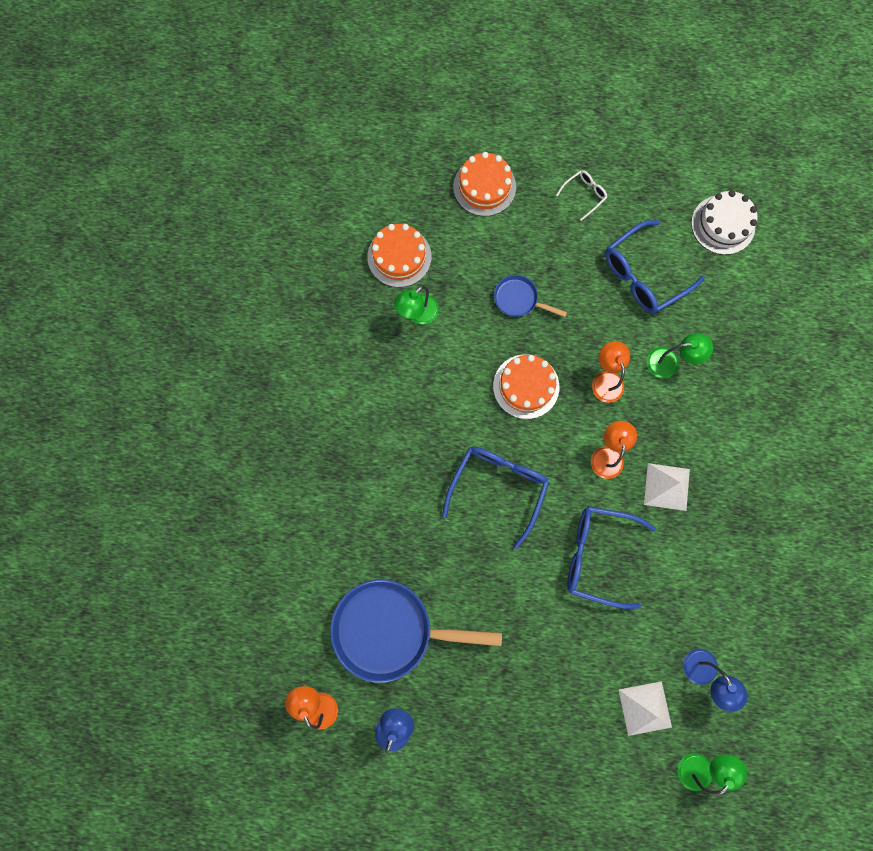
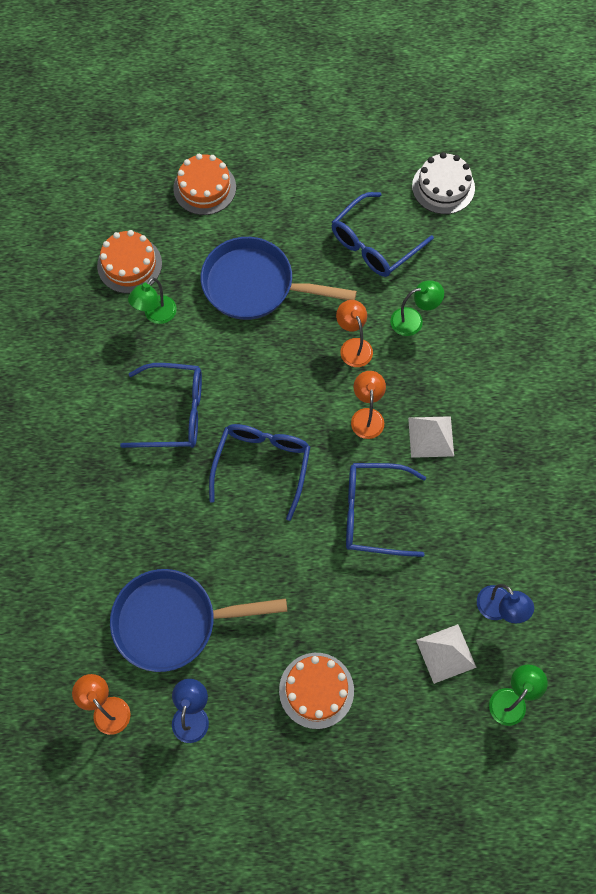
camera: 10 degrees left, 10 degrees down
(421, 418) = (174, 412): none -> blue glasses
(518, 299) = (255, 285): blue pan -> blue pan, size x2.07
(526, 386) = (275, 365): orange cake -> orange cake (316, 690)
(584, 195) = (304, 180): white glasses -> none

